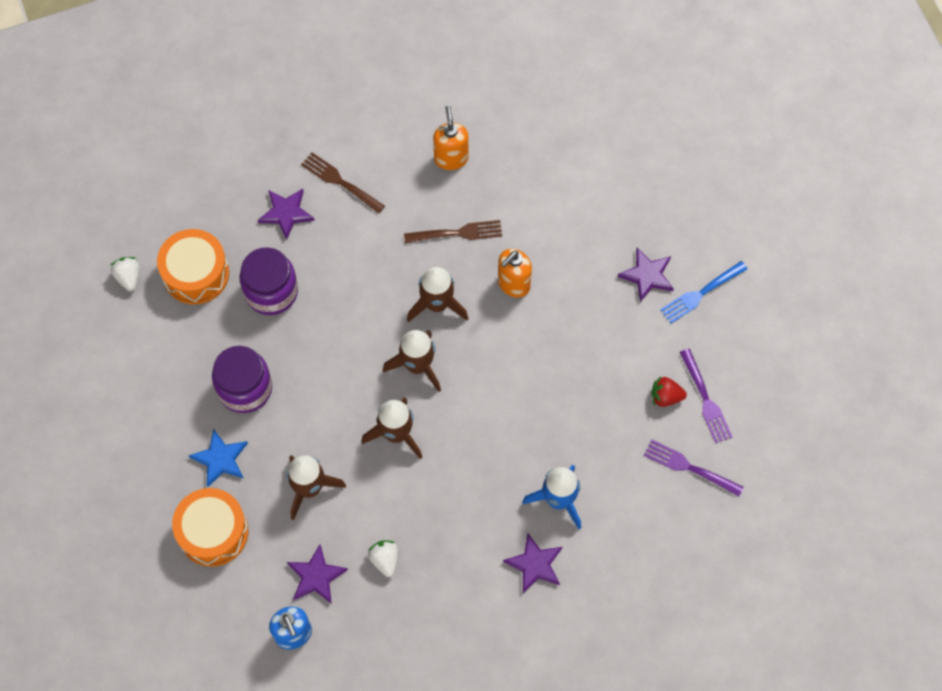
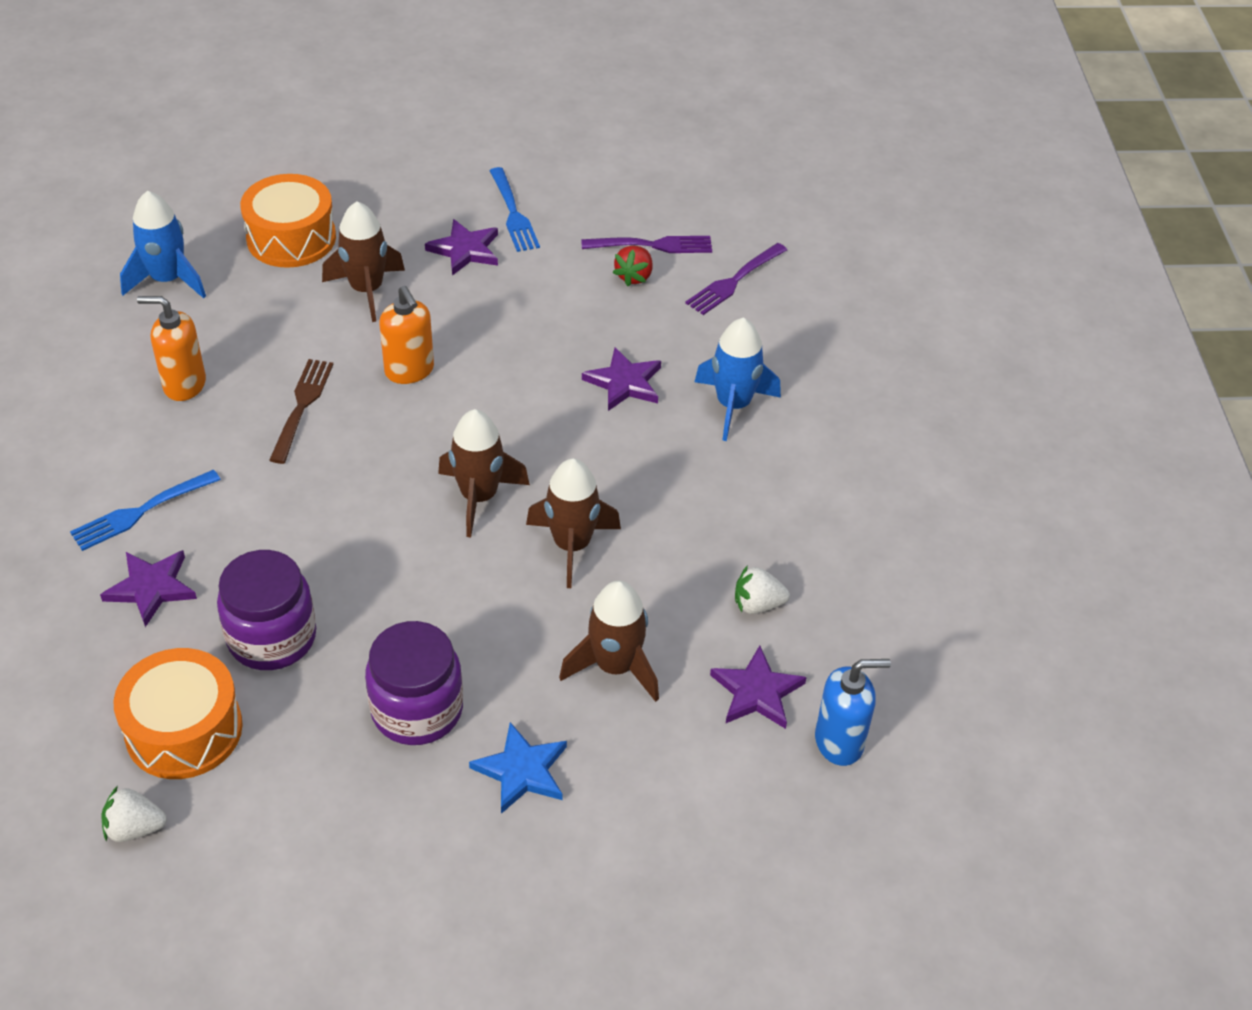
camera: 75 degrees left, 20 degrees down
(213, 532) = (640, 809): orange drum -> orange drum (291, 238)
(341, 182) = (142, 511): brown fork -> blue fork
(437, 304) = (397, 454): brown rocket -> brown rocket (367, 290)
(534, 564) = (814, 450): purple star -> purple star (624, 383)
(541, 106) = (168, 280): none -> blue rocket

